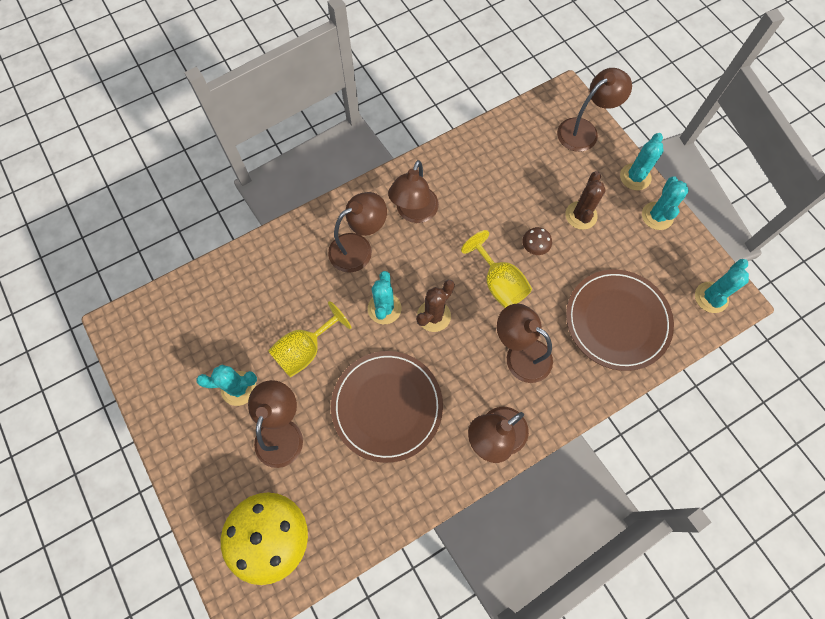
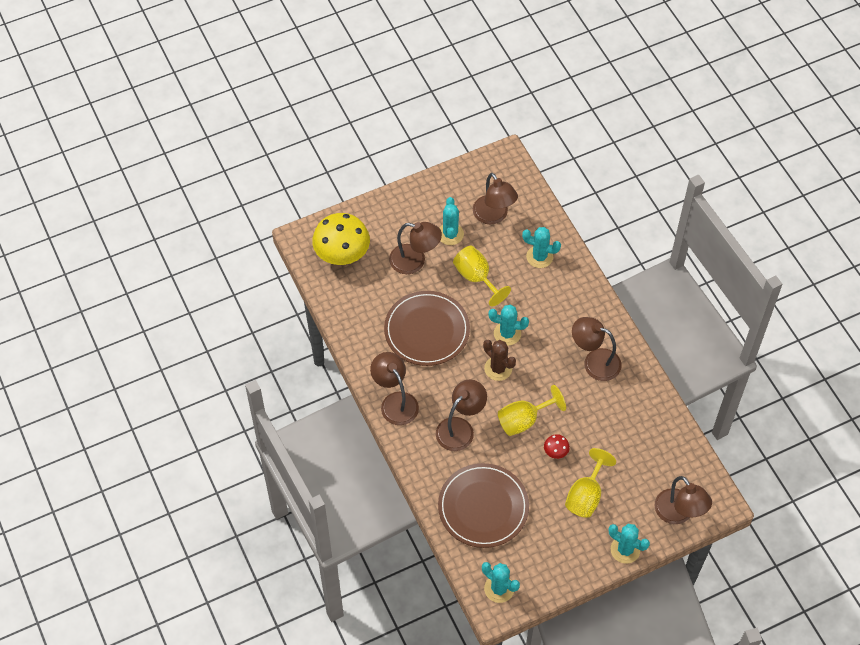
camera: 95 degrees right, 10 degrees down
(358, 248) = (563, 318): brown lamp -> brown lamp (494, 216)
(534, 248) = (555, 452): brown mushroom -> red mushroom
(581, 215) = (586, 495): brown cactus -> yellow goblet
(657, 216) = (582, 560): turquoise cactus -> turquoise cactus (539, 257)

